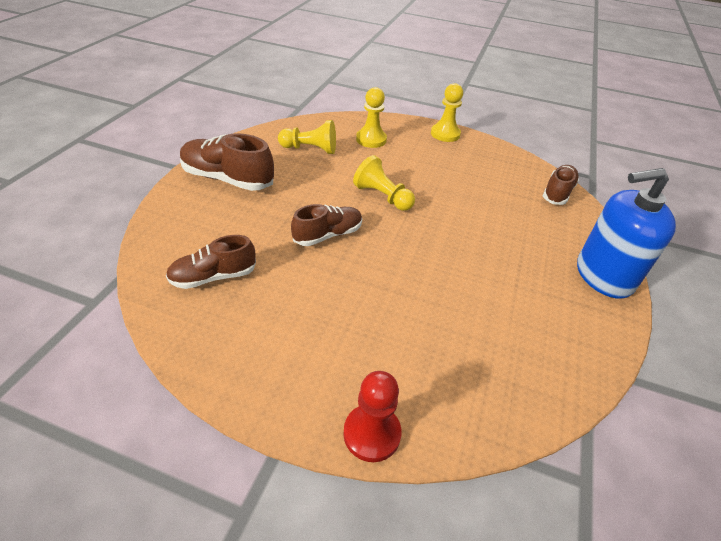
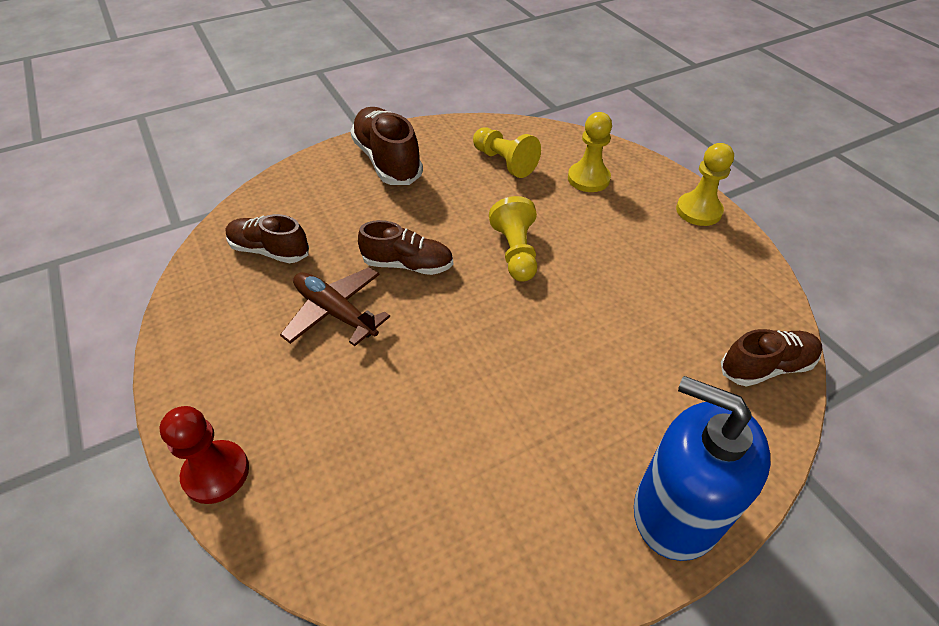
camera: 45 degrees right, 5 degrees up
(318, 288) = (335, 312): none -> brown plane

